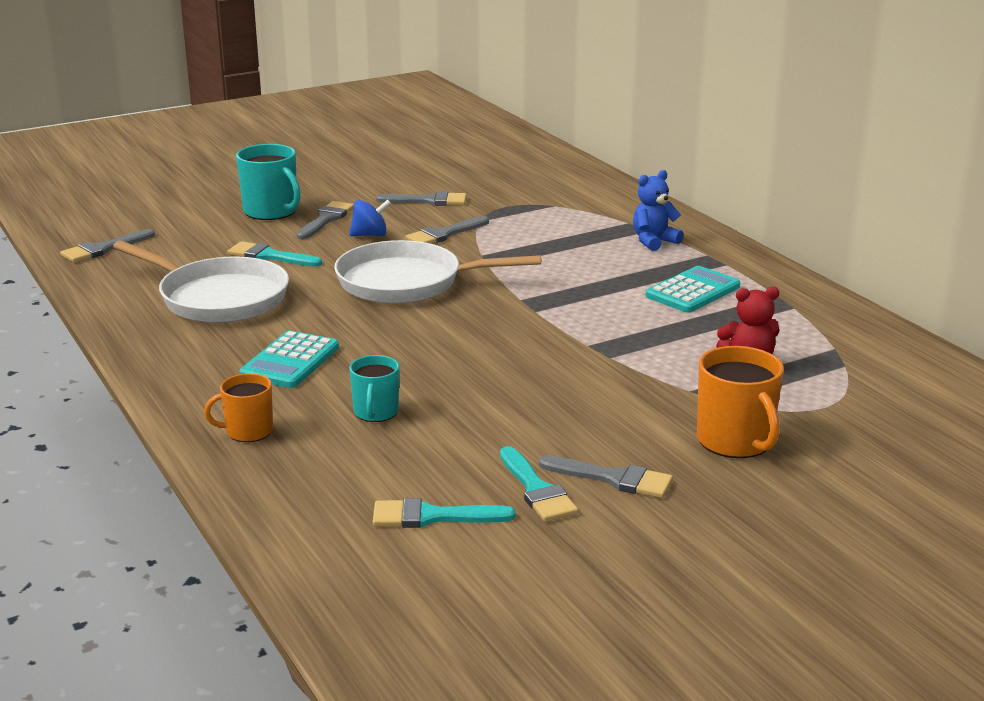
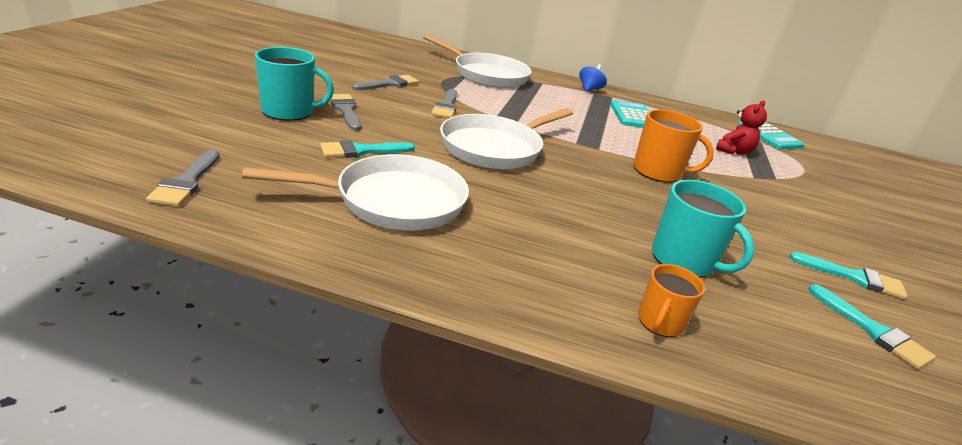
camera: 50 degrees left, 5 degrees up
(290, 361) = (555, 240): turquoise calculator -> turquoise calculator (769, 136)
(370, 235) = (401, 117): blue spinning top -> blue spinning top (589, 89)
(376, 412) = (684, 260): turquoise mug -> turquoise mug, size x1.61
(432, 516) = (873, 331): turquoise brush -> turquoise brush turned 75 degrees counterclockwise
(586, 208) = (487, 75): none -> white pan
(614, 479) = (853, 250): grey brush -> none
(654, 241) = (558, 89): blue teddy bear -> none
(735, 441) = (828, 201): orange mug -> orange mug (658, 172)

